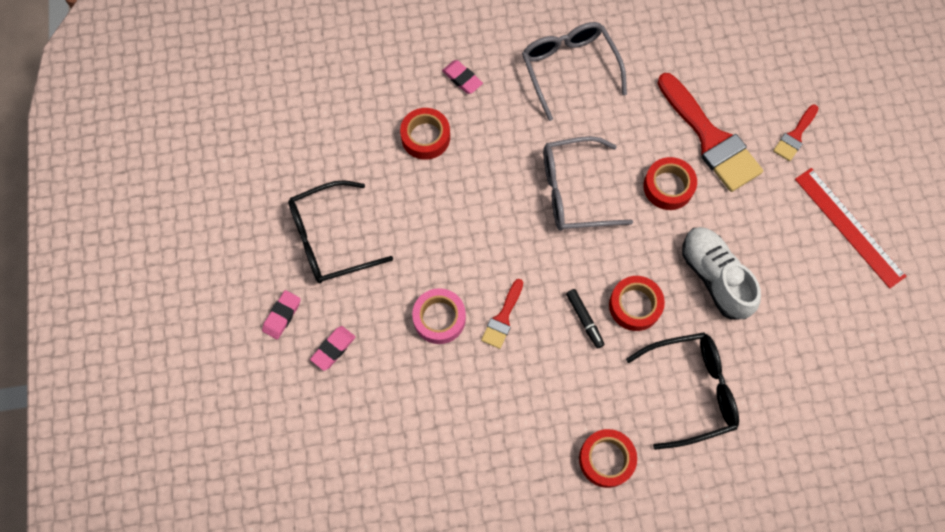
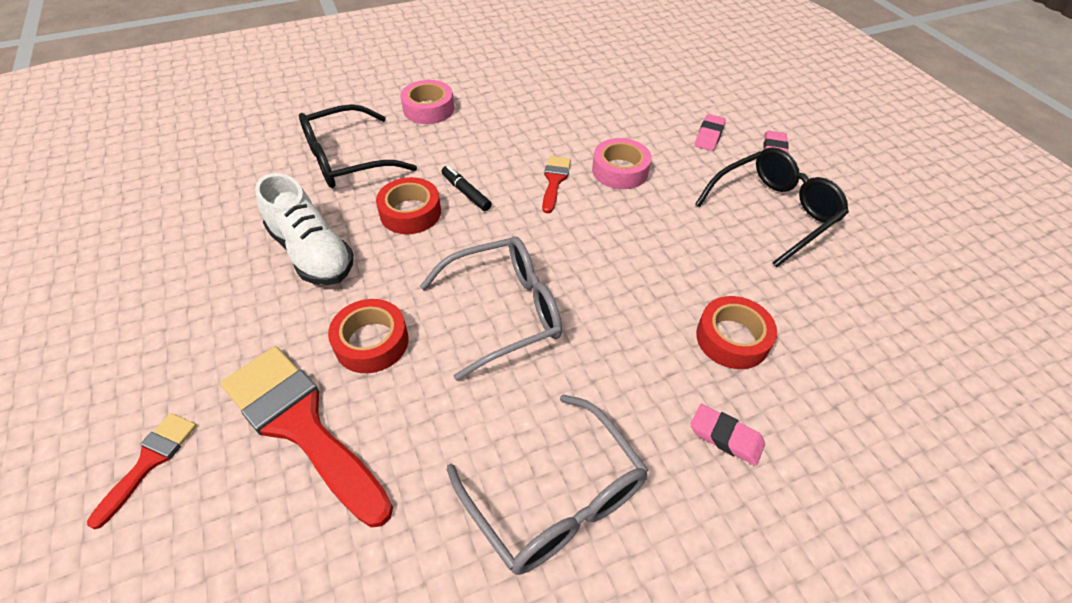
camera: 165 degrees right, 20 degrees down
(606, 459) = (428, 109): red tape -> pink tape
(849, 227) = (106, 340): red ruler -> none

